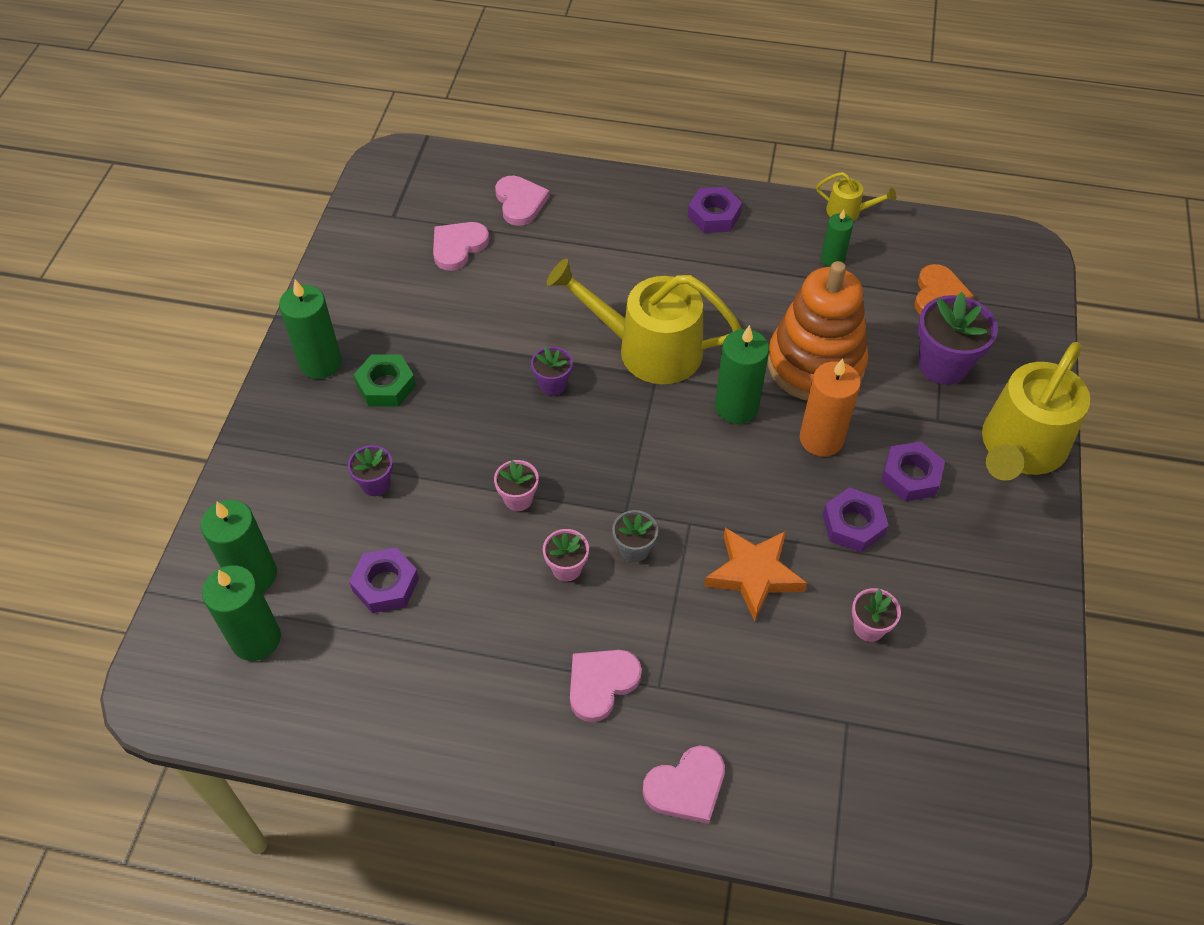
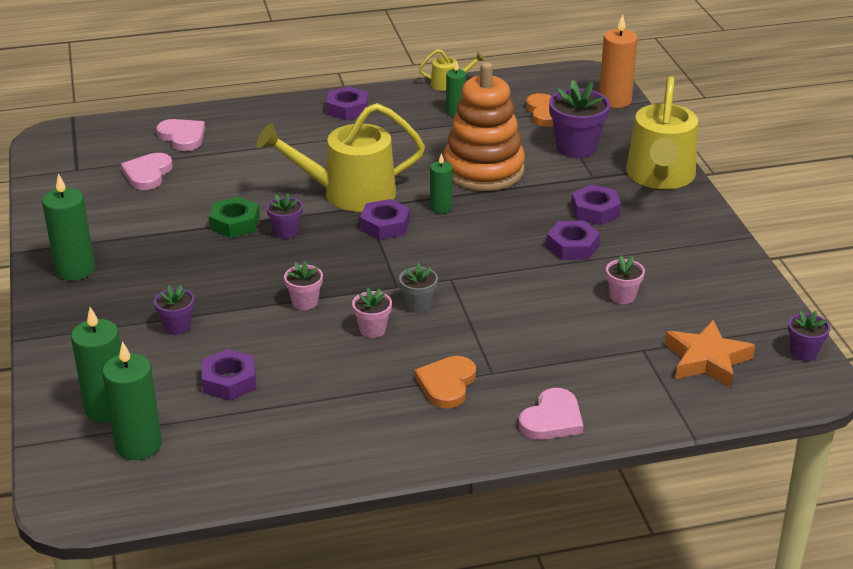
camera: 25 degrees left, 20 degrees down
(386, 385) = (144, 268): green nut -> green nut (235, 223)
(601, 683) = (446, 384): pink heart -> orange heart
(661, 413) = (385, 225): none -> purple nut
(736, 407) = (441, 207): green candle -> green candle, size x0.60
(753, 574) = (519, 293): orange star -> orange star (706, 360)
(821, 439) = (516, 208): orange candle -> orange candle (615, 100)
(1040, 809) = (803, 352): none -> purple flower pot

